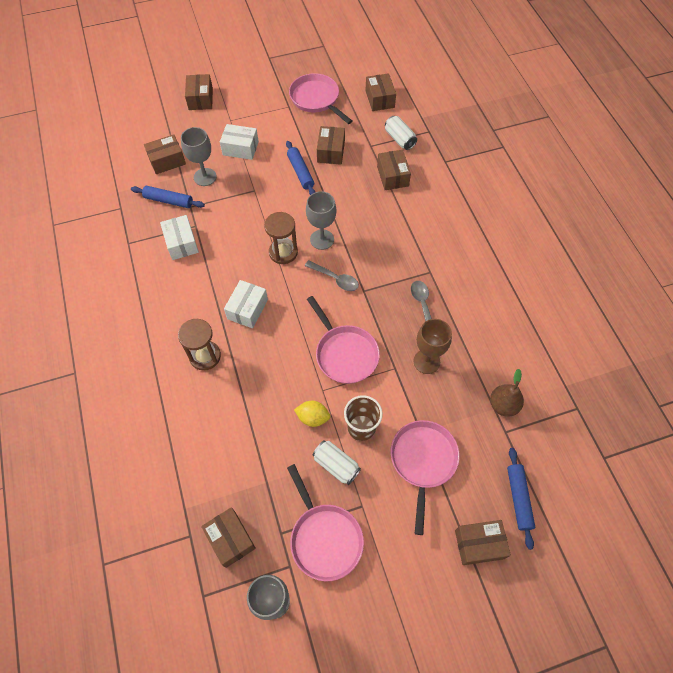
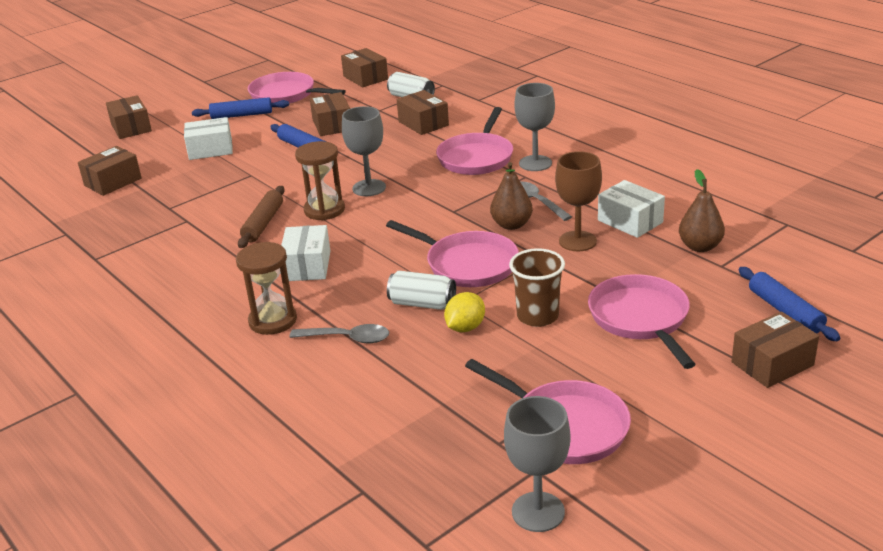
camera: 20 degrees left, 30 degrees down
(169, 200) = (135, 211): blue rolling pin -> blue rolling pin (241, 115)
(181, 243) = (175, 239): white box -> white box (630, 221)
(205, 177) = (175, 181): grey goblet -> grey goblet (535, 163)
(230, 539) = (428, 474): brown box -> none
(239, 250) = (263, 223): none -> brown rolling pin
(313, 417) = (465, 327): yellow lemon -> yellow lemon turned 45 degrees counterclockwise
(335, 279) = (409, 212): grey spoon -> grey spoon (347, 338)
(336, 465) = (529, 357): white can -> white can (422, 304)
(393, 324) = (511, 225): none -> brown pear
(408, 234) = (476, 157): none -> pink pan

